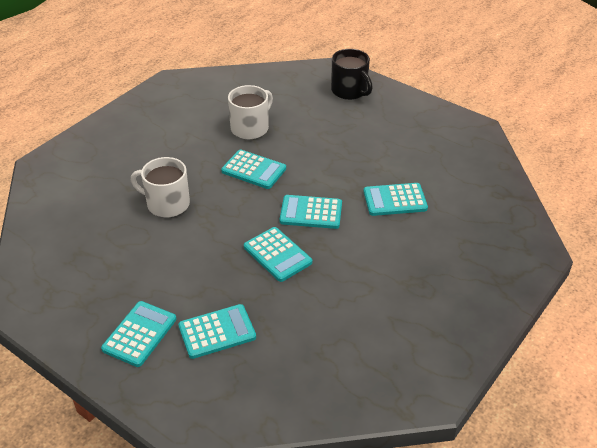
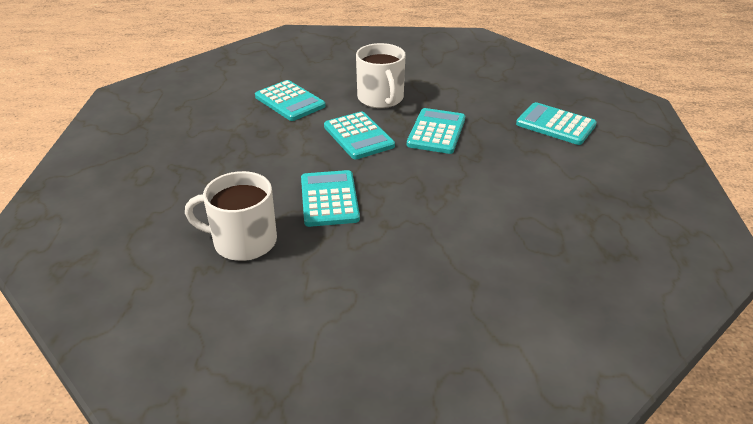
camera: 125 degrees left, 5 degrees down
(140, 334) = (619, 159): turquoise calculator -> none
(167, 204) = (459, 234): white mug -> white mug (381, 98)
(350, 91) = (85, 195): black mug -> none

